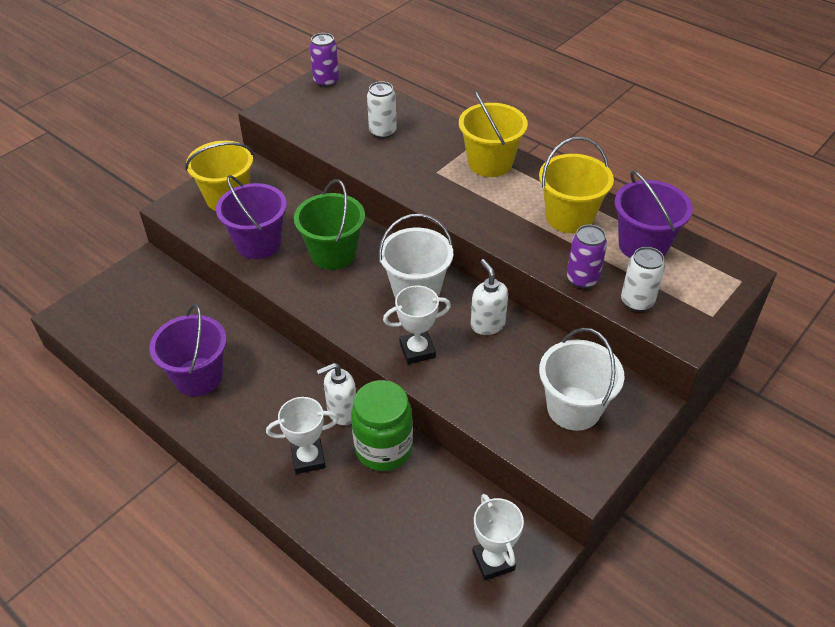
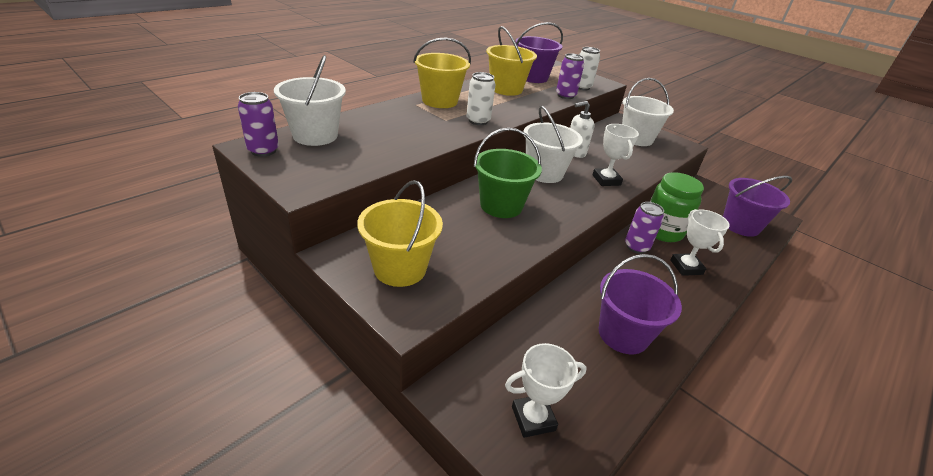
camera: 90 degrees left, 10 degrees down
(258, 243) = (483, 248): purple bucket -> purple bucket (740, 225)
(342, 412) = (636, 247): white soap dispenser -> purple can
(363, 99) = (315, 135): none -> white bucket
(382, 132) = (378, 133): white can -> white can (478, 121)
(493, 561) = (723, 201): white trophy -> white trophy (533, 418)

